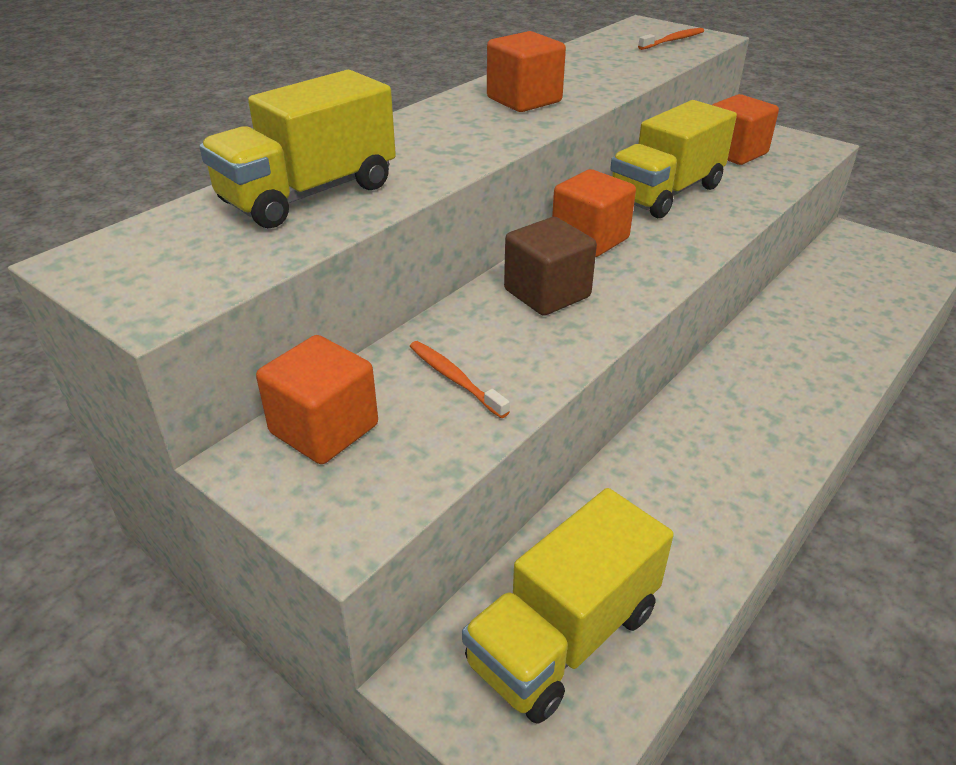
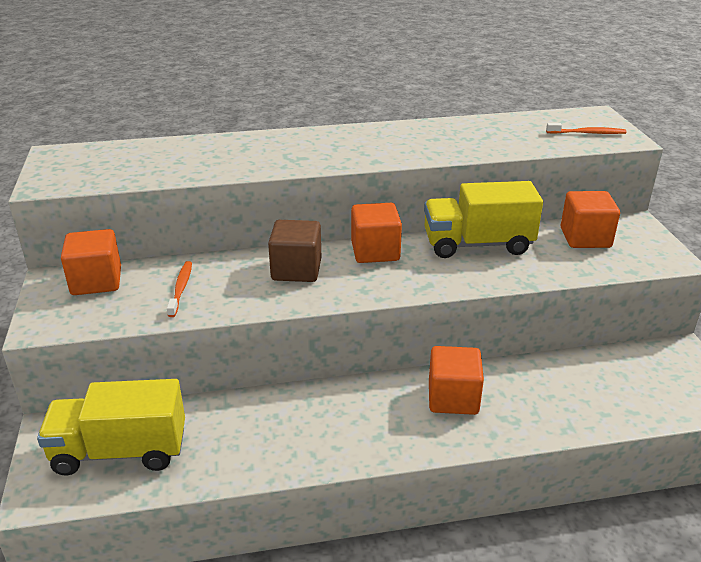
camera: 40 degrees right, 5 degrees down
(309, 194) = (184, 157): yellow truck -> none
(524, 100) = (392, 143): orange cube -> orange cube (453, 398)

